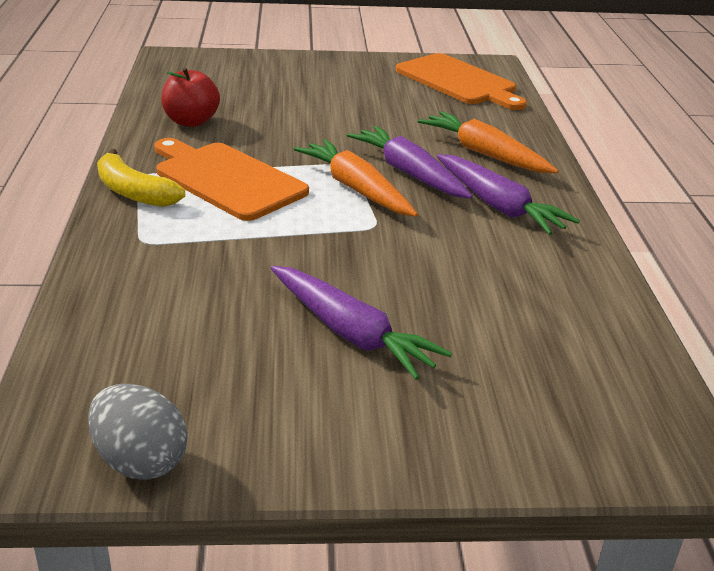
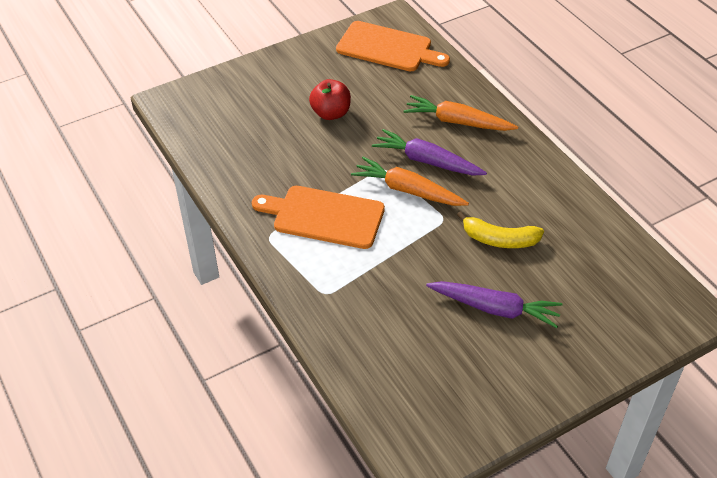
camera: 25 degrees left, 15 degrees up
(134, 192) = (279, 254): yellow banana -> yellow banana (499, 239)
(140, 461) = (464, 437): grey egg -> none
(191, 122) = (250, 169): red apple -> red apple (331, 113)
(498, 206) = (498, 169): purple carrot -> none

